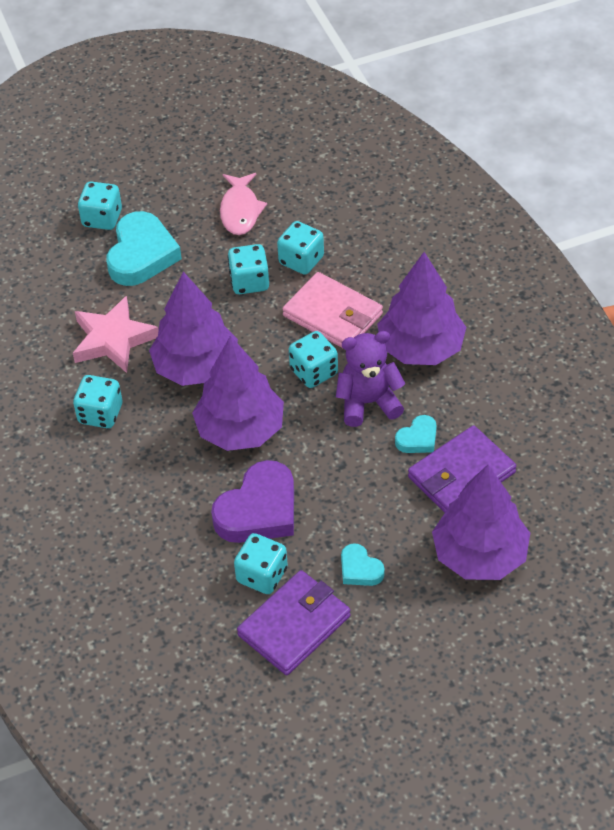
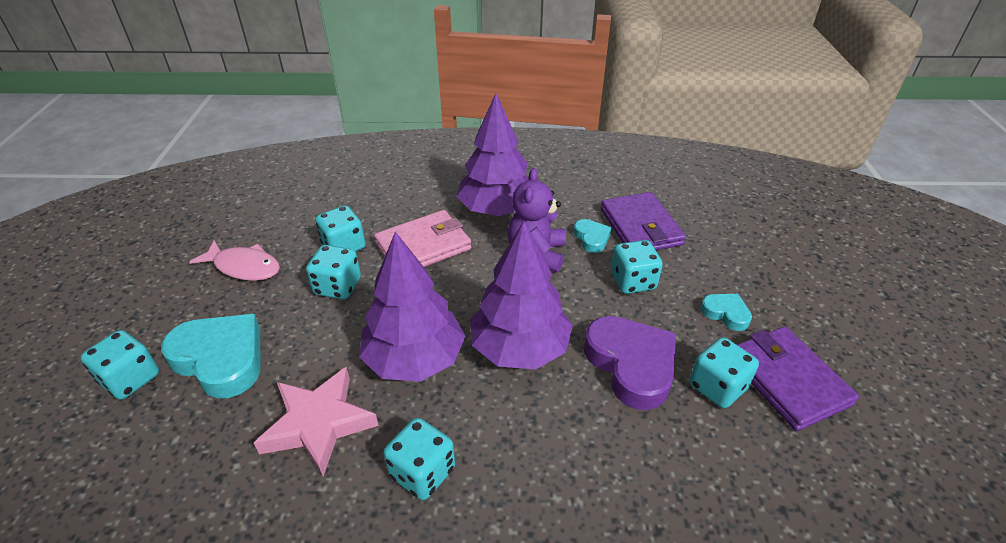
camera: 70 degrees left, 10 degrees down
(314, 372) = (480, 276): turquoise dice -> turquoise dice (633, 281)
(360, 569) = (725, 313): turquoise heart -> turquoise heart turned 120 degrees counterclockwise
(480, 555) = (726, 240): purple tree -> none

